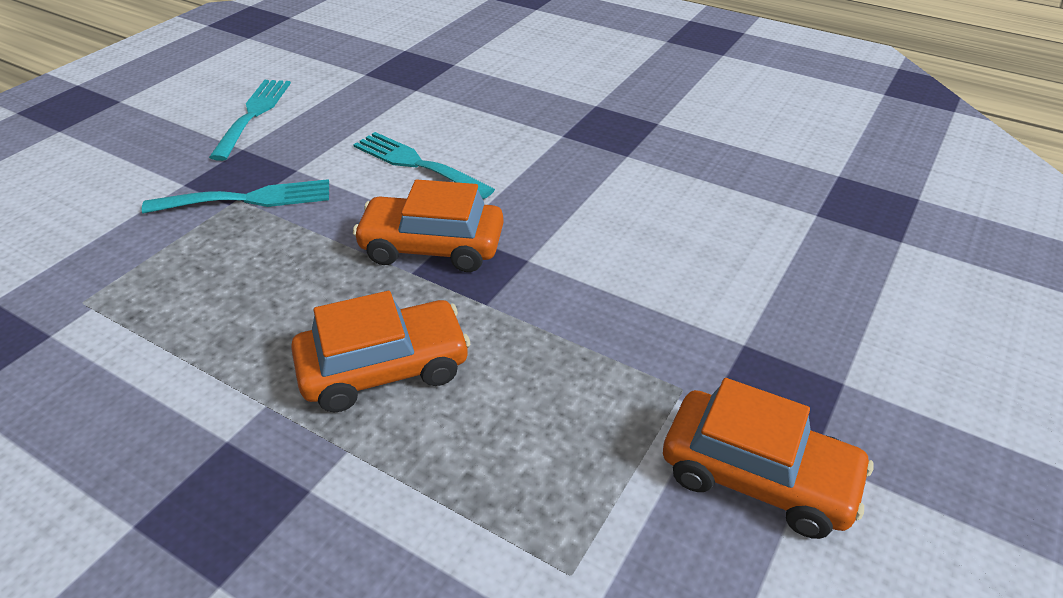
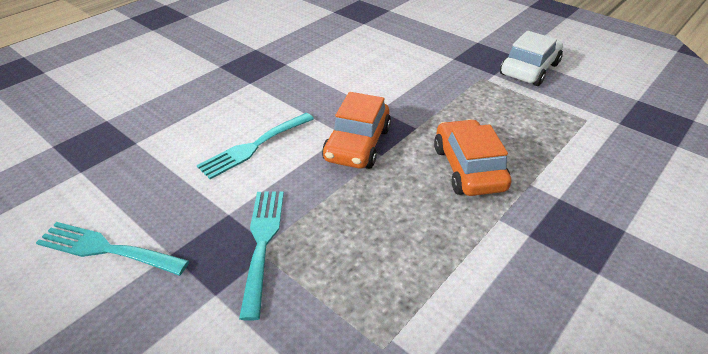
camera: 80 degrees left, 0 degrees up
(758, 476) = (529, 69): orange car -> white car

